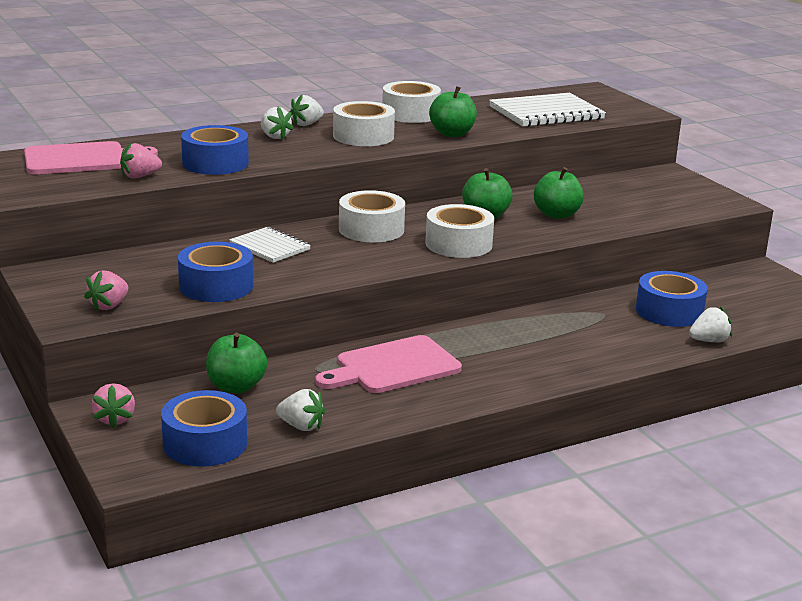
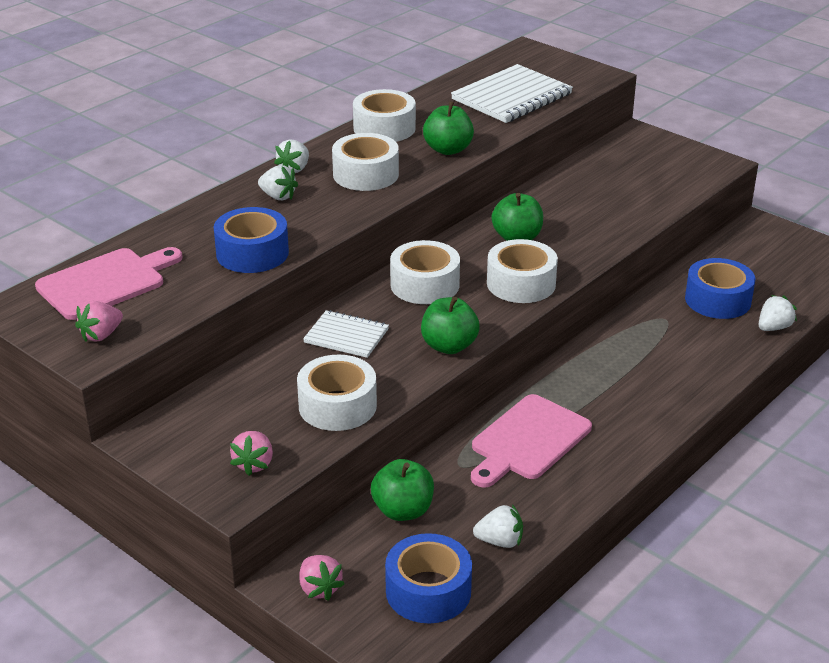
camera: 20 degrees left, 10 degrees up
(140, 176) = (192, 294): pink strawberry -> pink strawberry (101, 335)
(216, 286) = (337, 406): blue tape -> white tape
(556, 215) = (579, 219): green apple -> green apple (449, 346)

